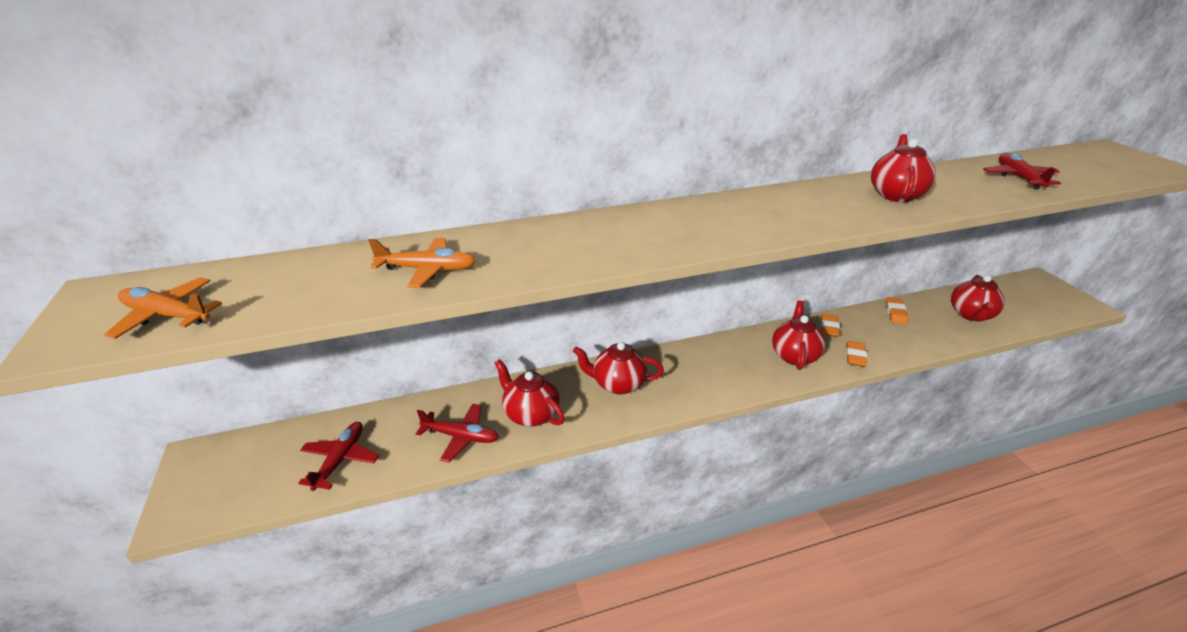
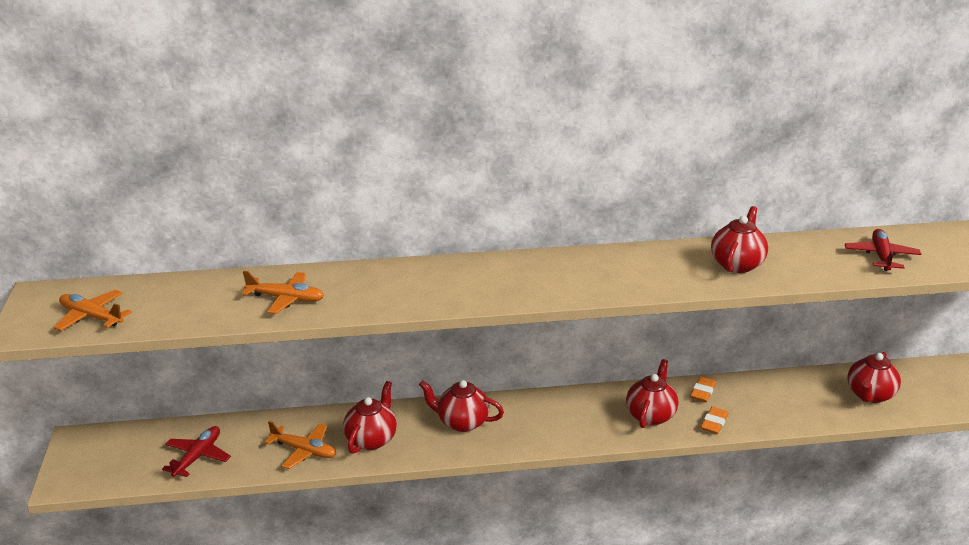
camera: 10 degrees right, 5 degrees down
(461, 437) = (304, 451): red plane -> orange plane
(531, 414) = (371, 439): red teapot -> red teapot turned 60 degrees clockwise
(895, 313) = (785, 384): orange eraser -> none

